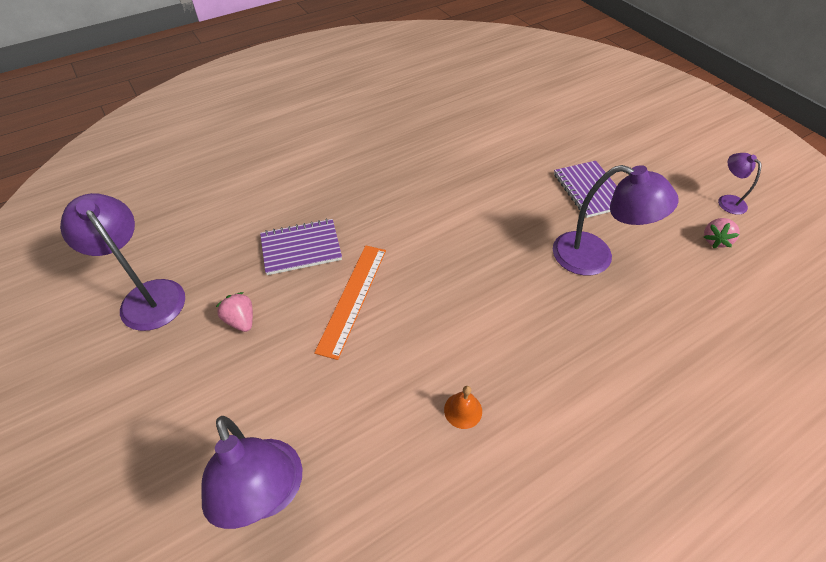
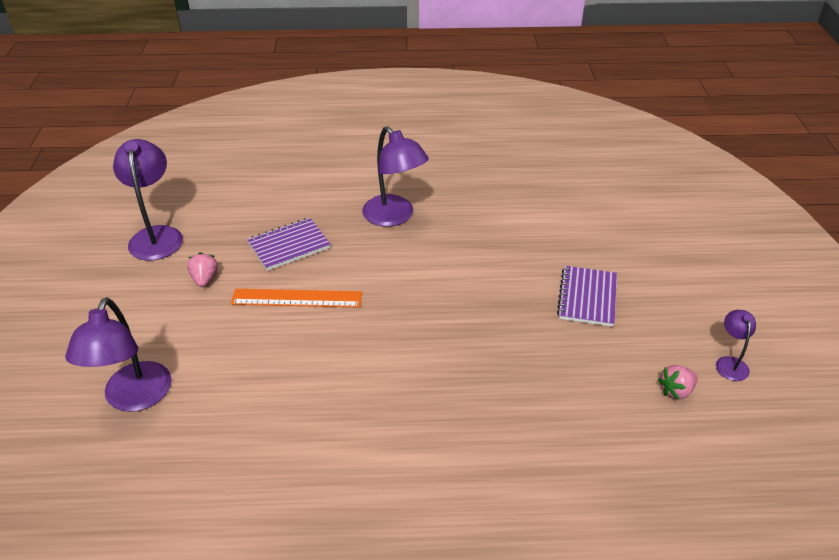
camera: 30 degrees right, 10 degrees down
(301, 248) = (289, 246): purple notebook -> purple notebook turned 45 degrees counterclockwise
(352, 298) = (297, 298): orange ruler -> orange ruler turned 45 degrees clockwise
(463, 410) = (310, 413): orange bell -> none
(595, 257) = (534, 354): purple lamp -> purple lamp (394, 217)

